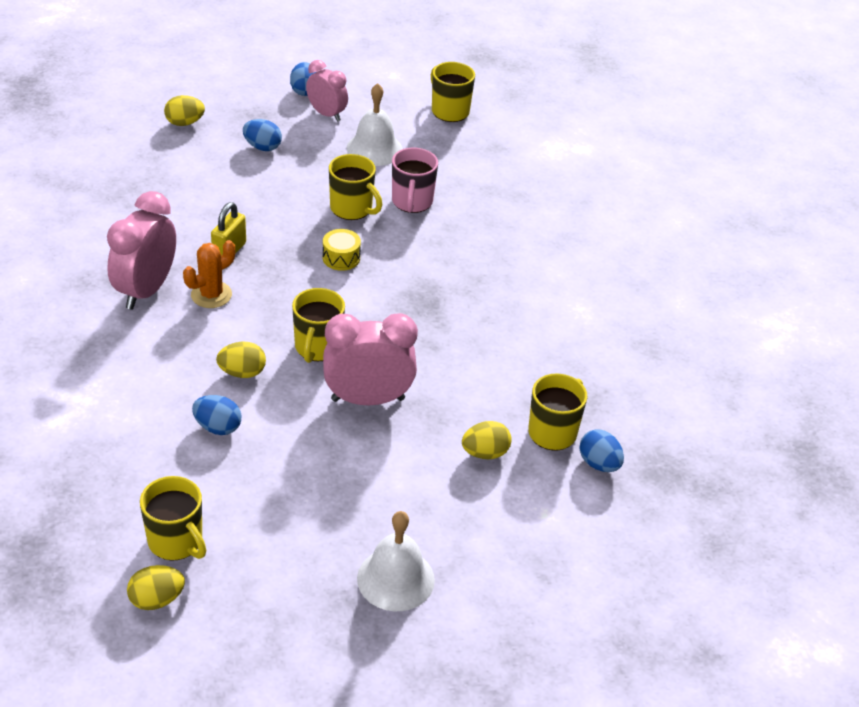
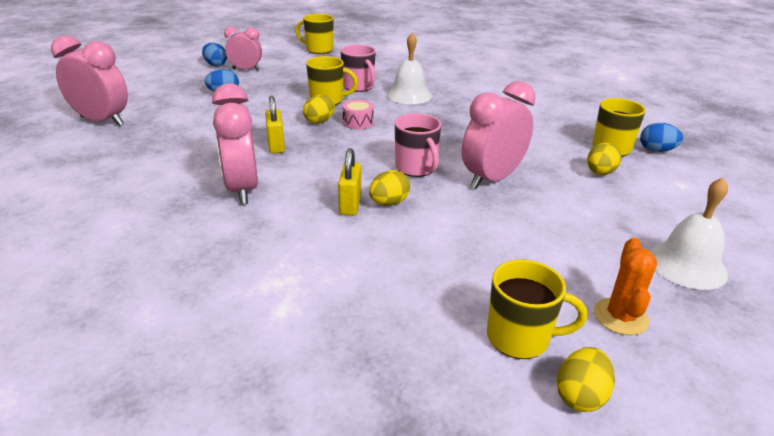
camera: 35 degrees left, 10 degrees down
(118, 139) = (102, 121): none -> pink clock
(185, 123) = (148, 99): yellow egg -> yellow egg (320, 121)
(209, 356) = (350, 205): none -> yellow padlock
(211, 295) = (298, 172): orange cactus -> orange cactus (620, 317)
(218, 427) = (424, 242): blue egg -> none
(317, 347) = (416, 168): yellow mug -> pink mug
(341, 258) = (358, 122): yellow drum -> pink drum
(374, 149) = (299, 74): white bell -> white bell (409, 95)

